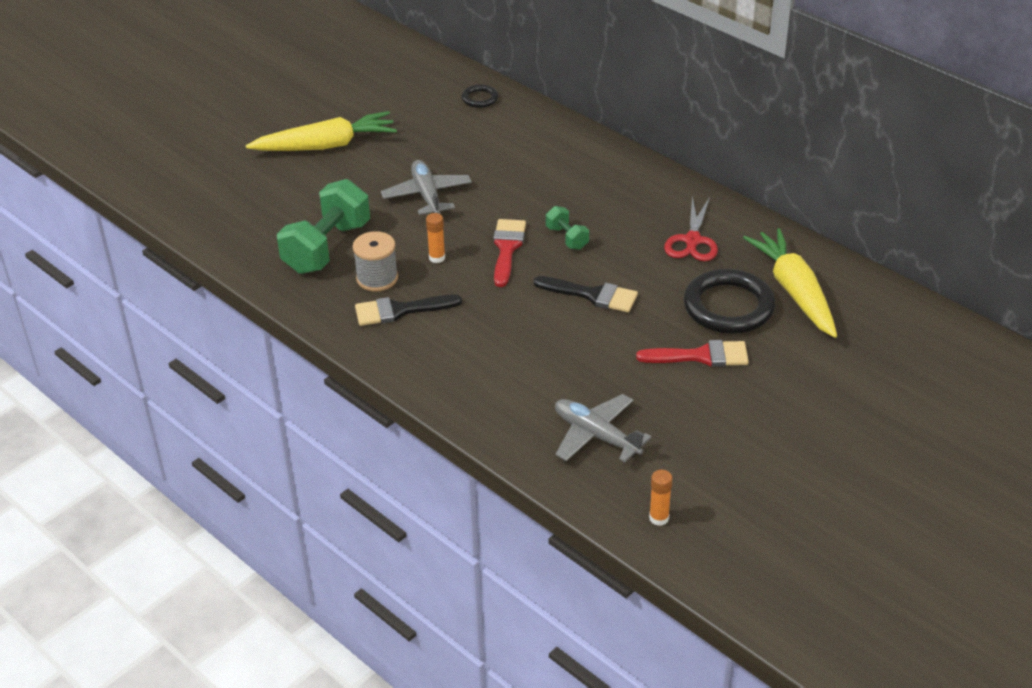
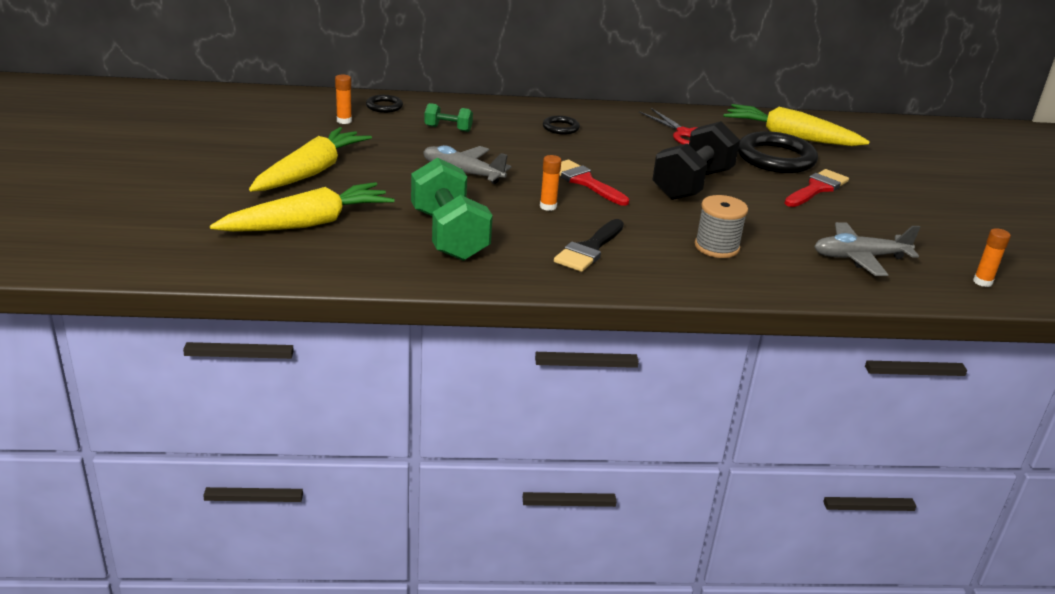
camera: 50 degrees left, 10 degrees down
(257, 192) = (308, 223): none -> yellow carrot
(377, 278) = (530, 237): grey spool -> grey spool (716, 247)
(425, 102) = (344, 121): none -> orange glue stick
(567, 238) = (610, 161): green dumbbell -> green dumbbell (448, 129)
(587, 183) = (560, 128): none -> black ring
(592, 295) = (692, 184): black brush -> black dumbbell

